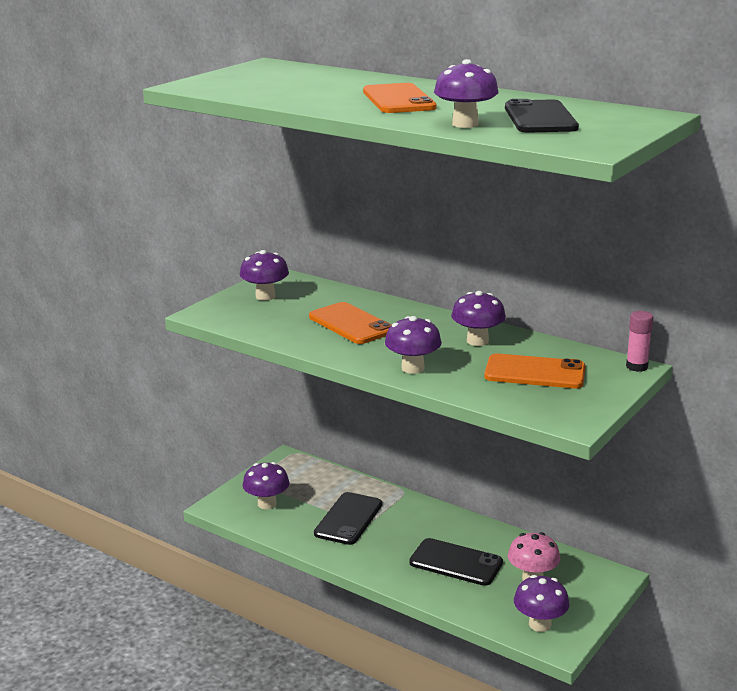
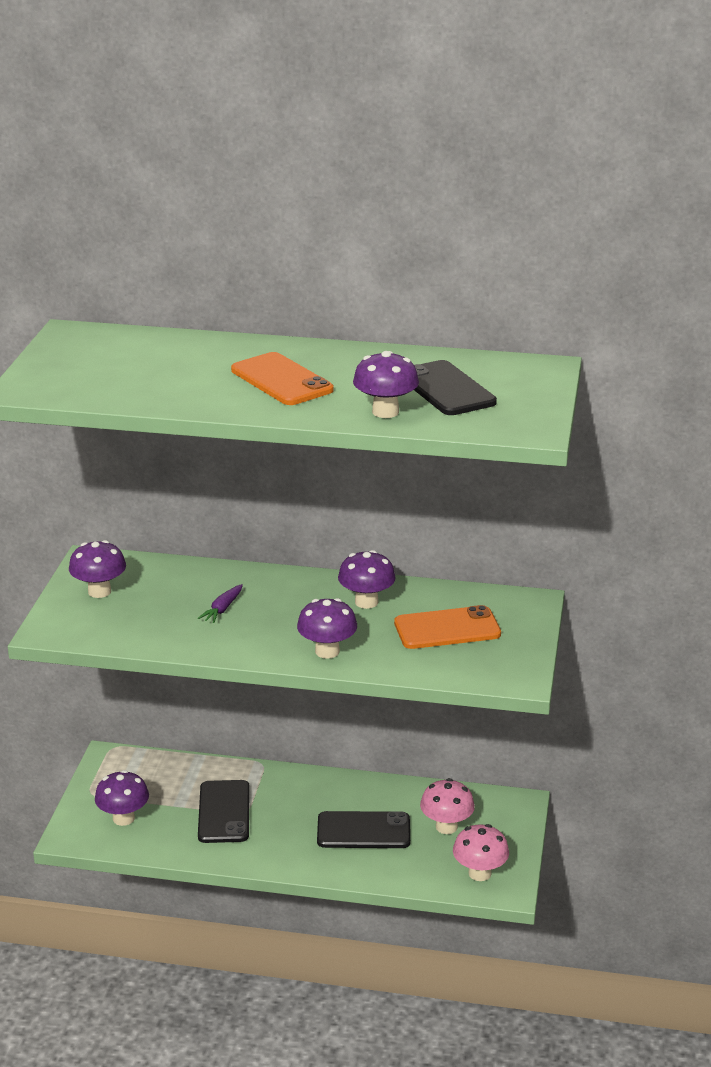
camera: 25 degrees left, 5 degrees up
(351, 324) = (222, 609): orange phone -> purple carrot
(540, 624) = (479, 873): purple mushroom -> pink mushroom
(636, 367) = (534, 599): pink glue stick -> none

